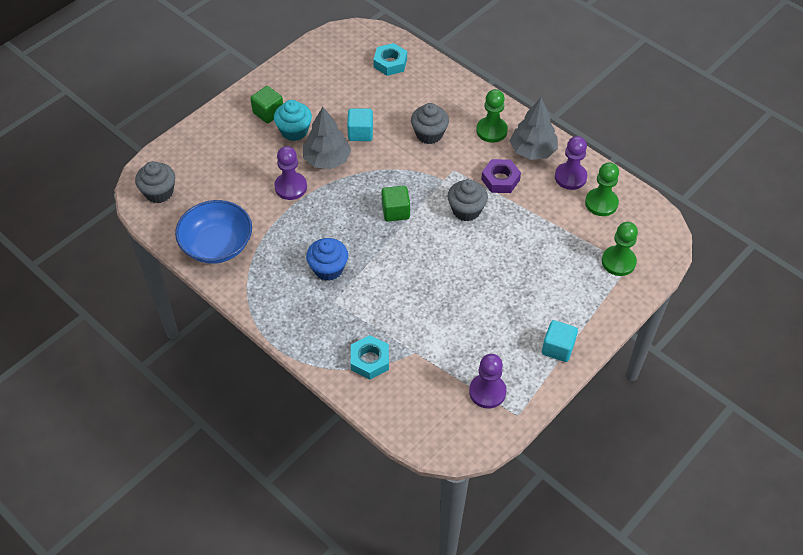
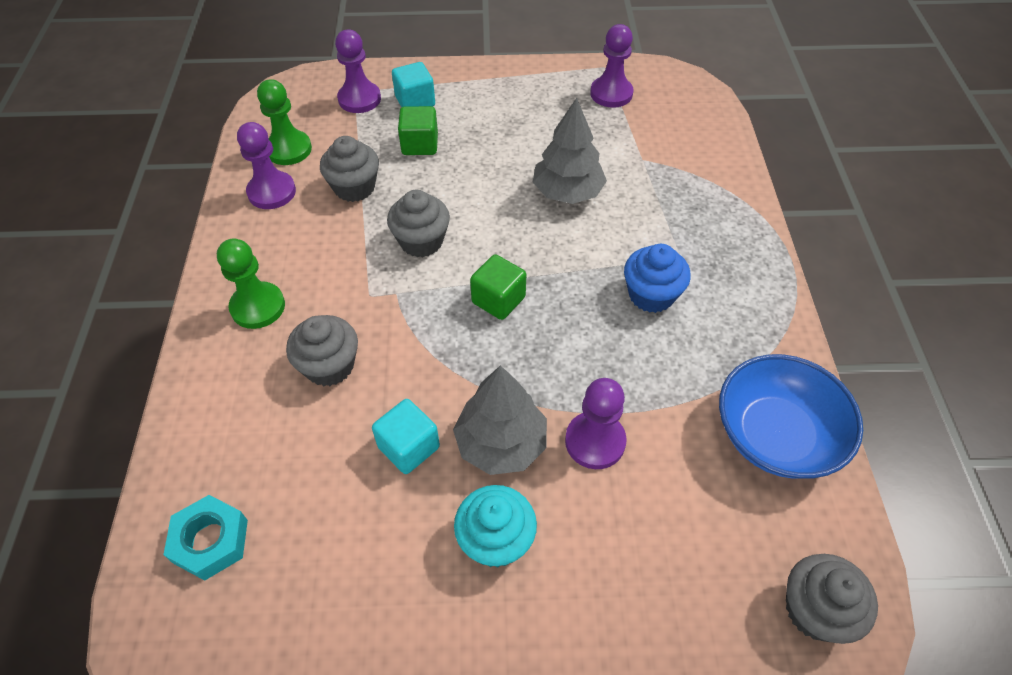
camera: 135 degrees left, 0 degrees up
(268, 113) = (499, 621): green cube -> green cube (420, 145)
(370, 360) = (695, 181): turquoise nut -> none
(500, 179) = (339, 244): purple nut -> none
(532, 150) = (258, 247): grey tree -> grey tree (567, 192)
(537, 210) = (354, 187): none -> grey cupcake
(558, 348) = (509, 82): turquoise cube -> turquoise cube (415, 101)
(618, 262) = (359, 99): green pawn -> purple pawn

